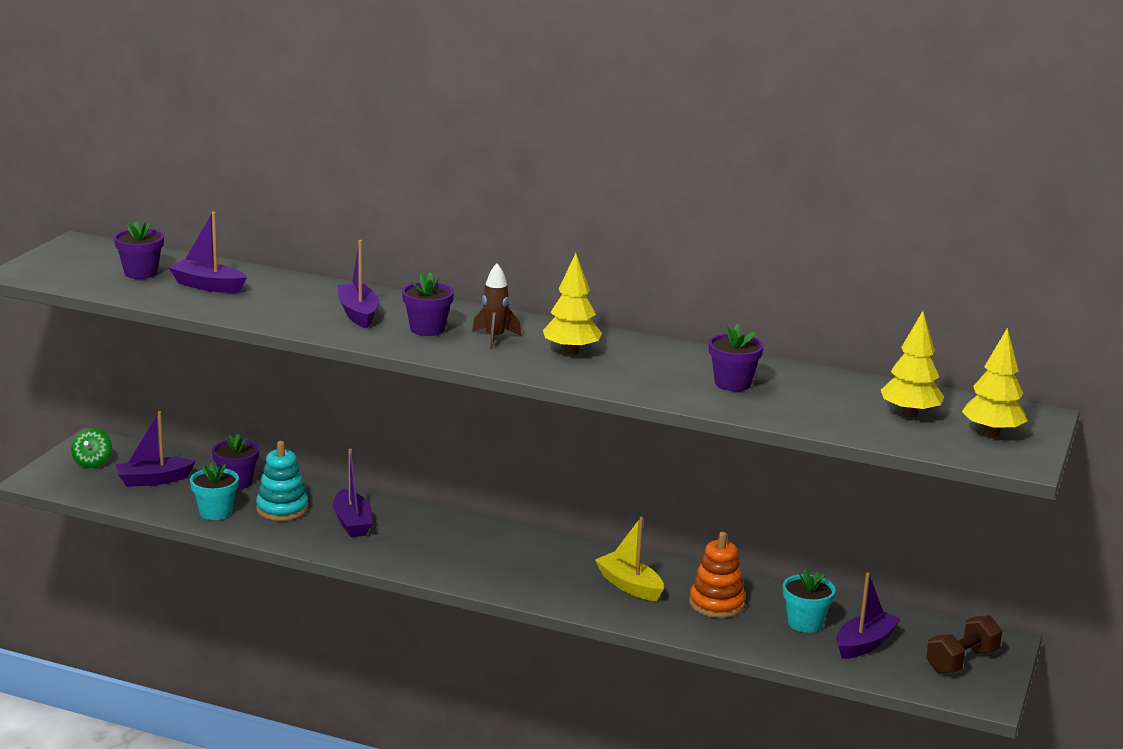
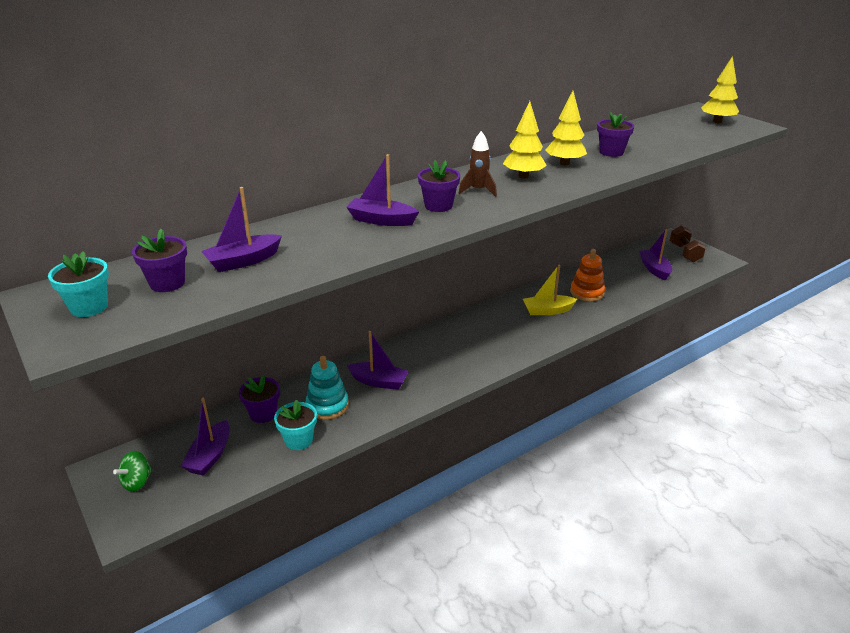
camera: 55 degrees left, 10 degrees up
(92, 462) = (137, 482): green spinning top -> green spinning top turned 90 degrees clockwise
(805, 623) = (624, 276): turquoise flower pot -> turquoise flower pot (89, 307)
(910, 414) = (682, 129): yellow tree -> yellow tree (564, 163)

